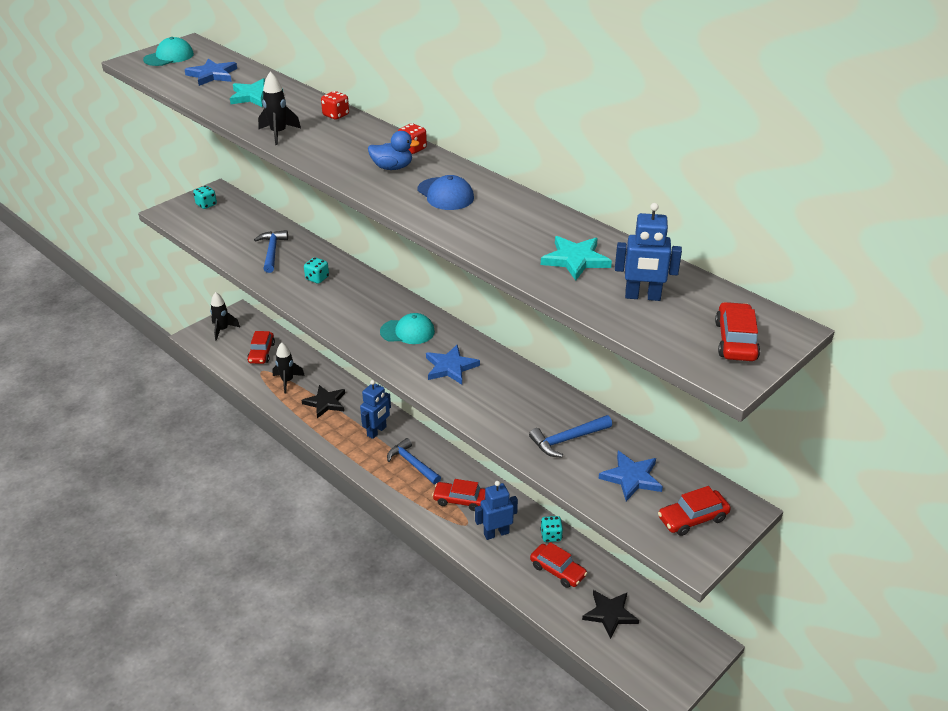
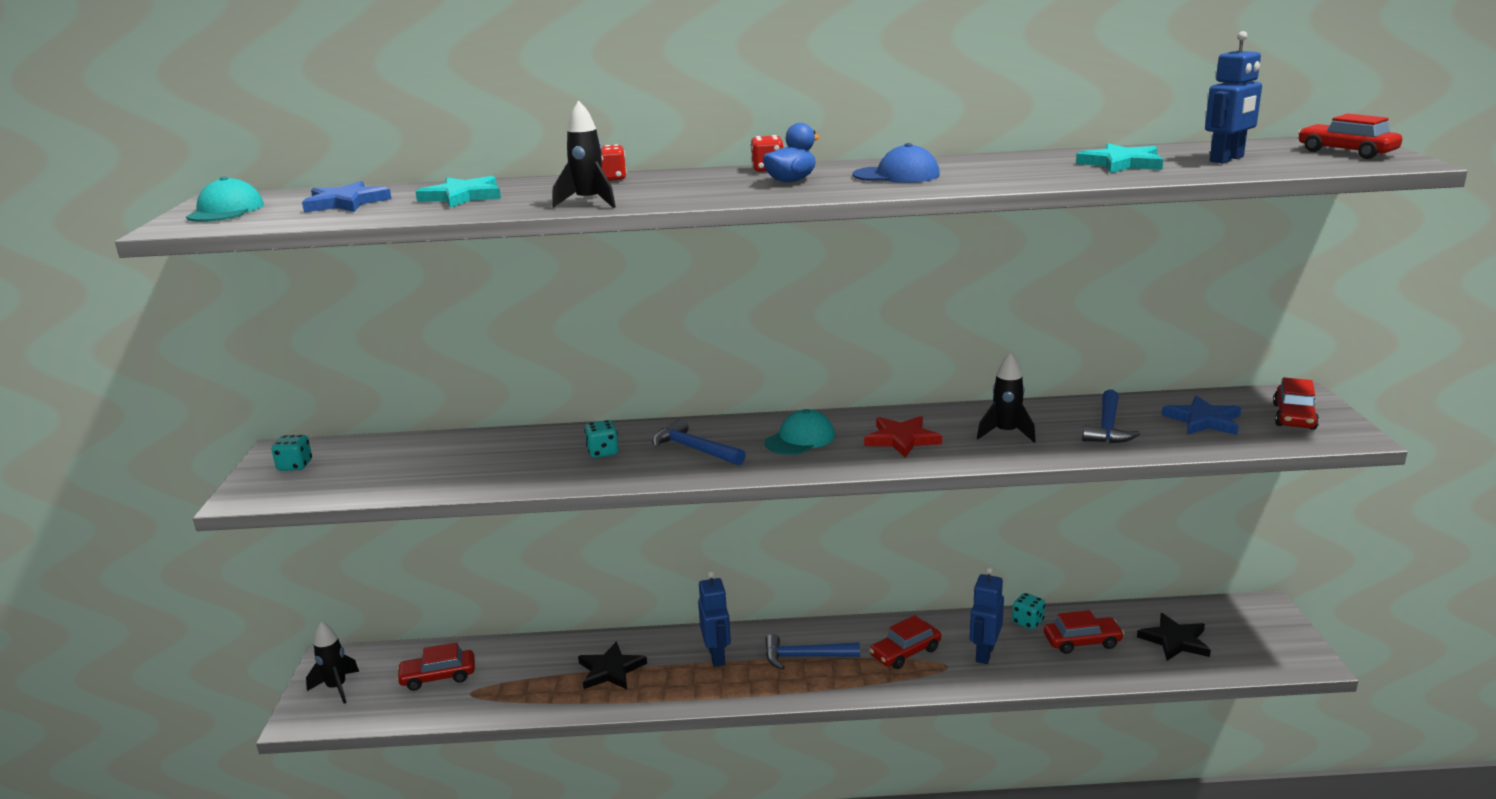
camera: 45 degrees left, 15 degrees down
(261, 353) = (438, 677): red car -> red car turned 120 degrees clockwise
(272, 252) = (492, 460): blue hammer -> blue hammer (694, 449)
(287, 381) = (524, 681): black rocket -> black rocket (1006, 433)
(450, 367) = (901, 439): blue star -> red star

